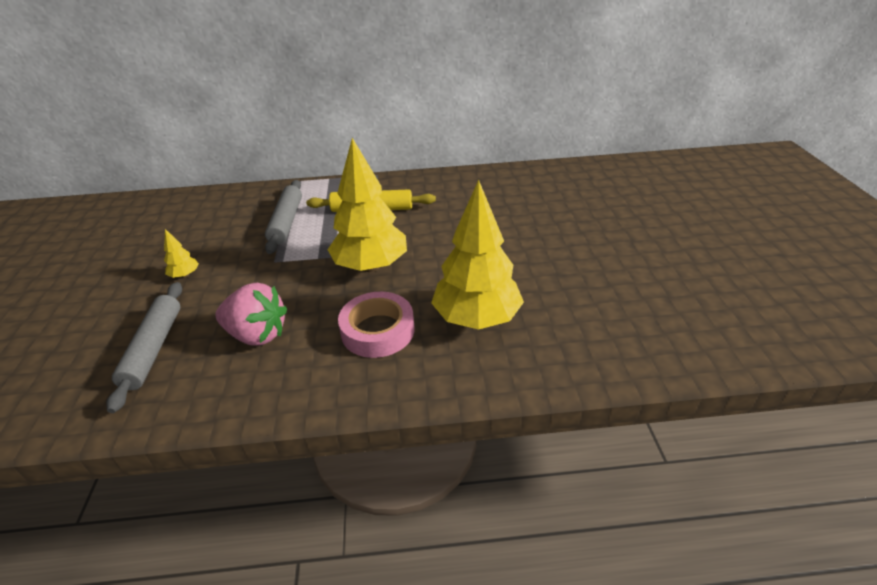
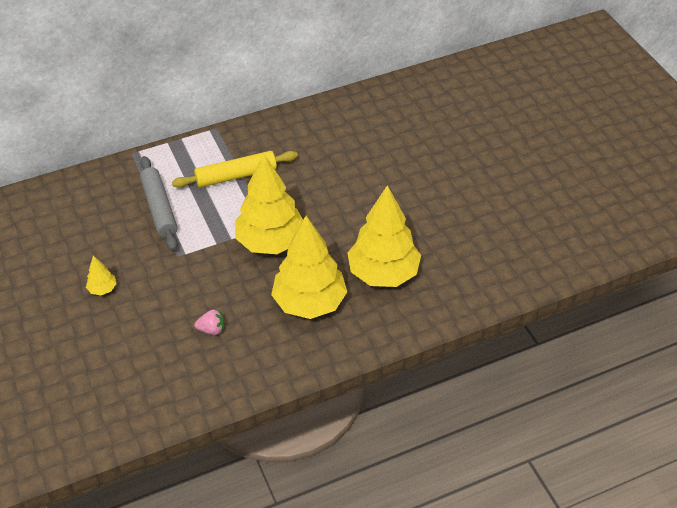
camera: 20 degrees left, 10 degrees up
(154, 348) = (132, 362): grey rolling pin -> none
(257, 334) = (212, 329): pink strawberry -> pink strawberry, size x0.50
(378, 330) = (309, 302): pink tape -> yellow tree

